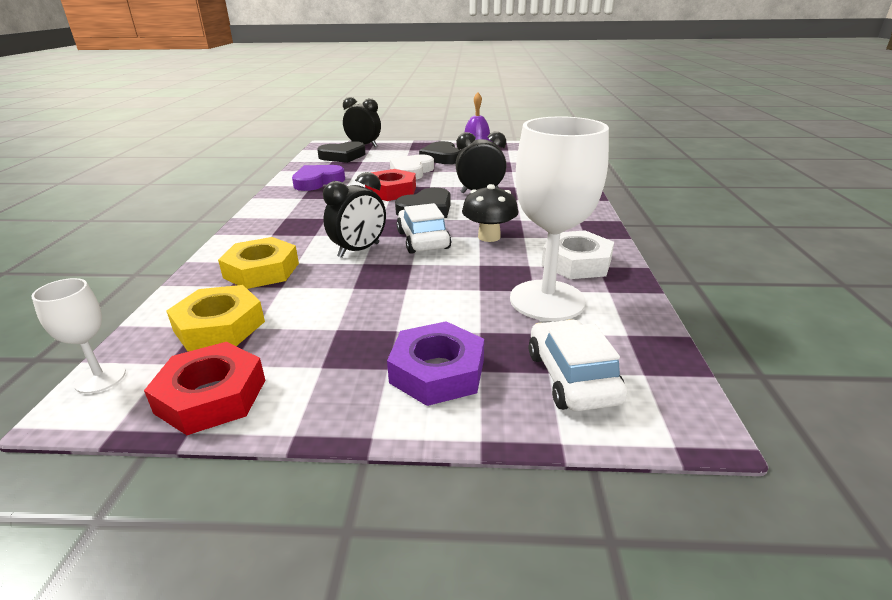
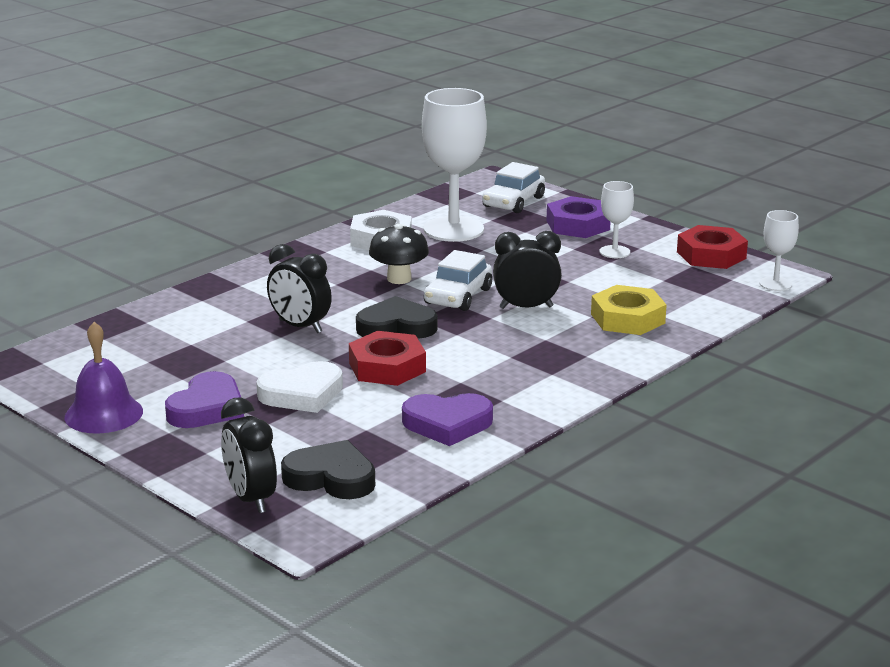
camera: 140 degrees left, 5 degrees down
(219, 326) = (688, 288): yellow nut -> none
(344, 344) = (614, 252): none -> white goblet
(441, 157) = (207, 408): black heart -> purple heart

